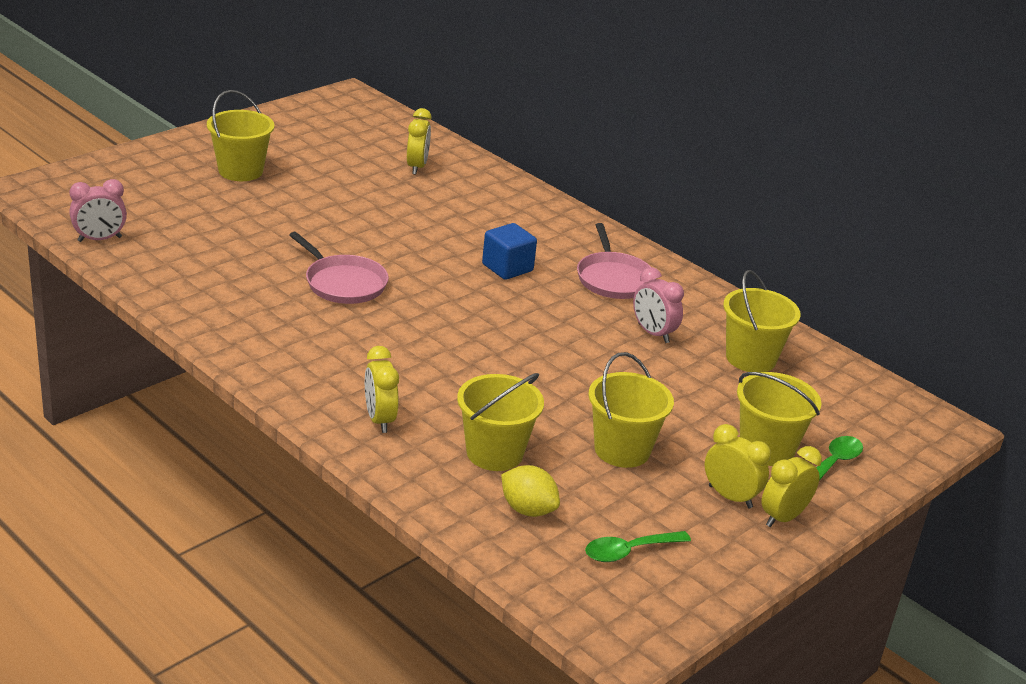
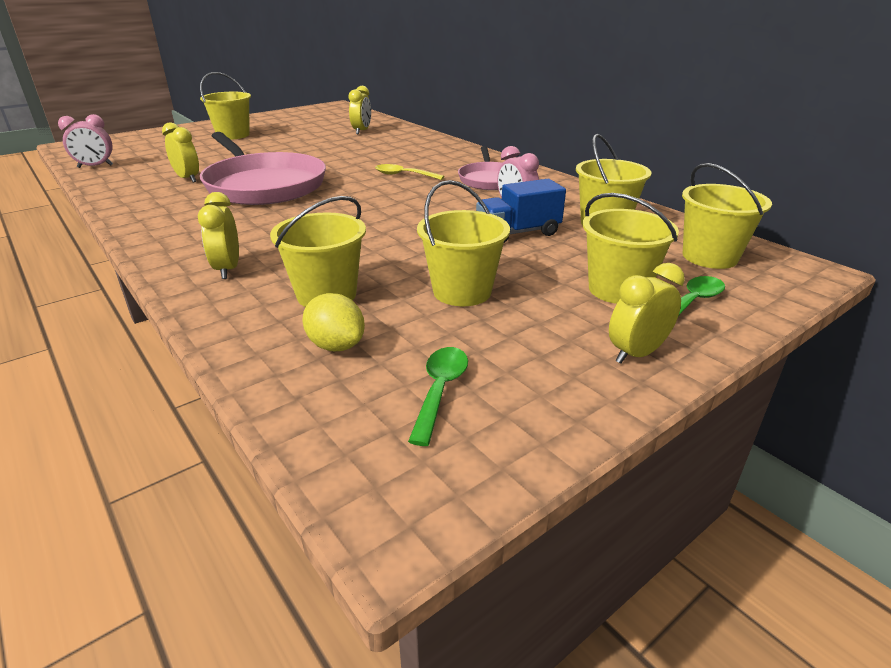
camera: 10 degrees right, 0 degrees up
(343, 283) = (263, 185): pink pan -> pink pan, size x1.79
(507, 268) = (403, 175): blue cube -> yellow spoon
(629, 551) = (440, 390): green spoon -> green spoon turned 120 degrees clockwise
(662, 371) = (518, 233): none -> blue truck
(730, 497) = (574, 333): yellow clock -> yellow clock (188, 178)
(855, 407) = (709, 257): none -> yellow bucket

